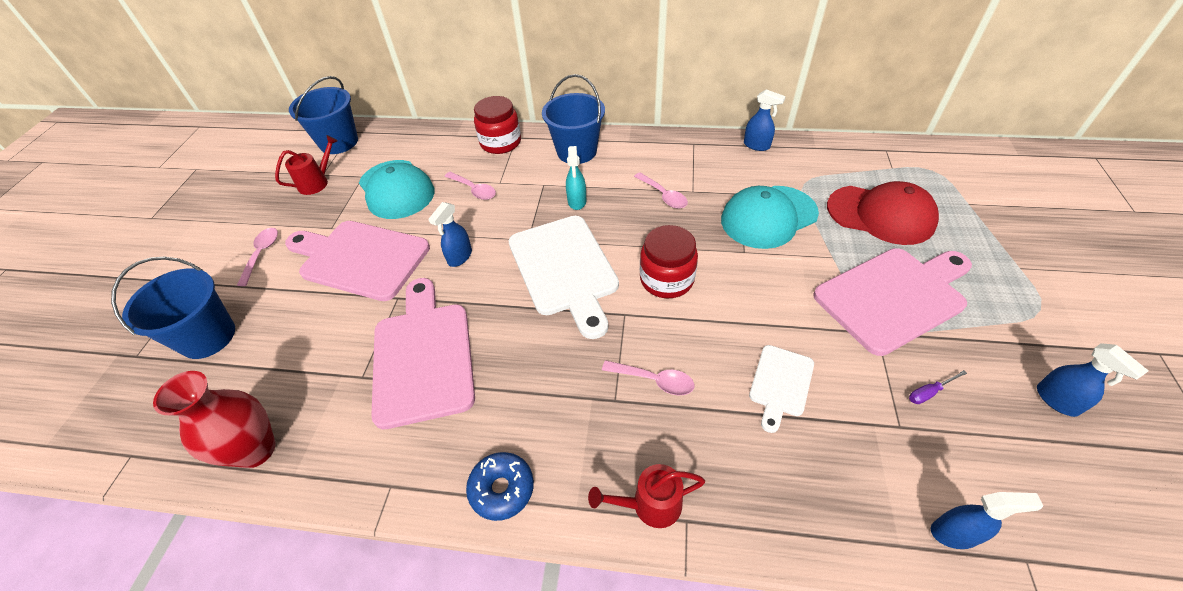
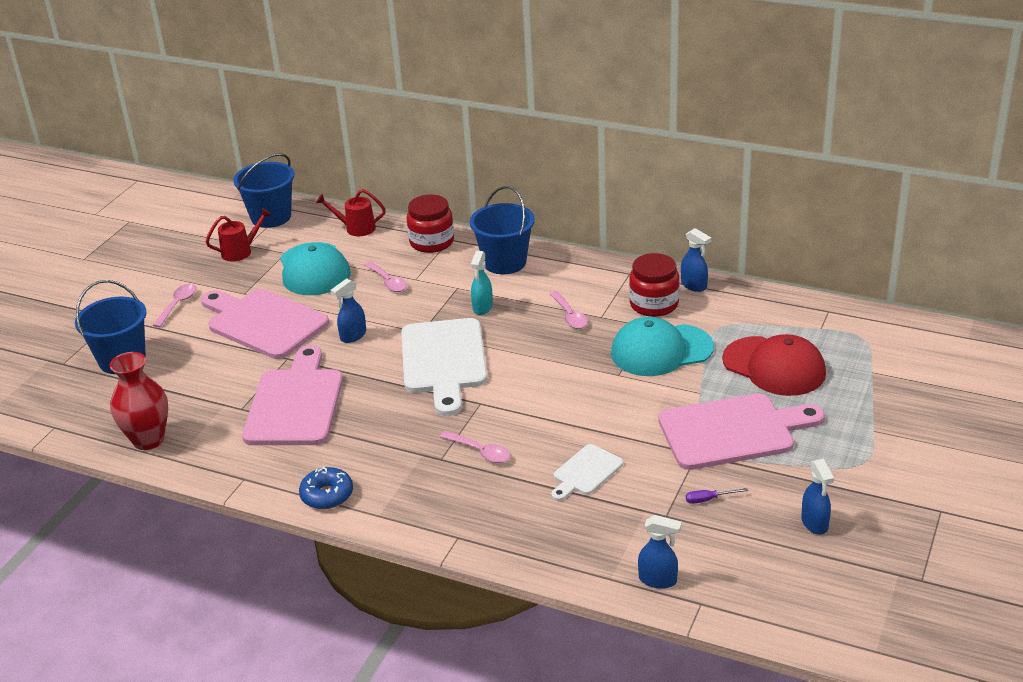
camera: 15 degrees right, 15 degrees down
(649, 505) = (434, 523): red watering can -> red watering can (356, 228)
(666, 279) = (532, 384): red jar -> red jar (654, 304)

